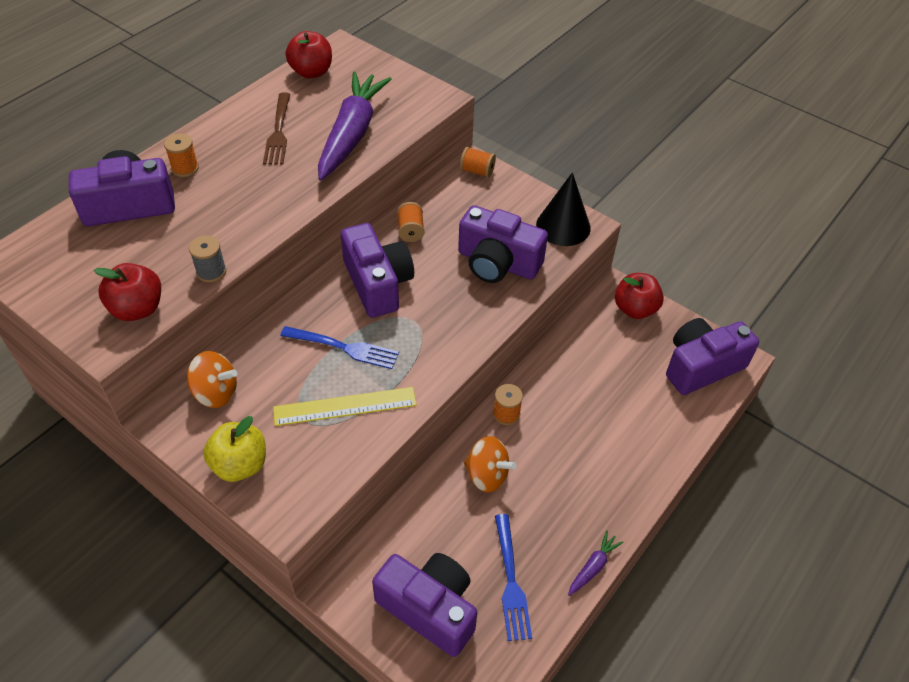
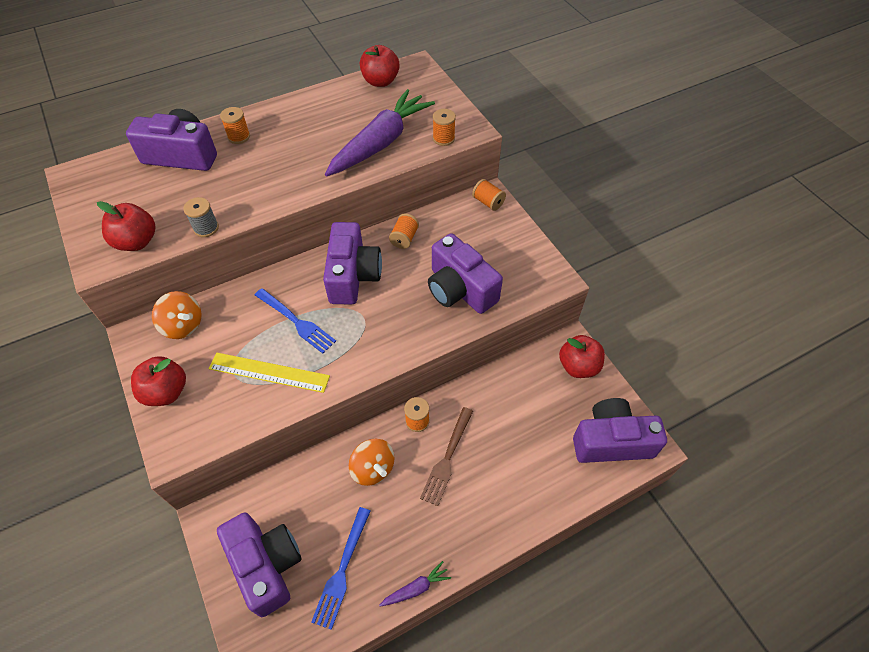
camera: 25 degrees right, 5 degrees up
(240, 465) = (166, 392): yellow apple -> red apple
(278, 132) = (325, 125): brown fork -> brown fork (447, 458)
(416, 113) = (443, 138): none -> orange spool
(563, 226) = (535, 274): black cone -> none

